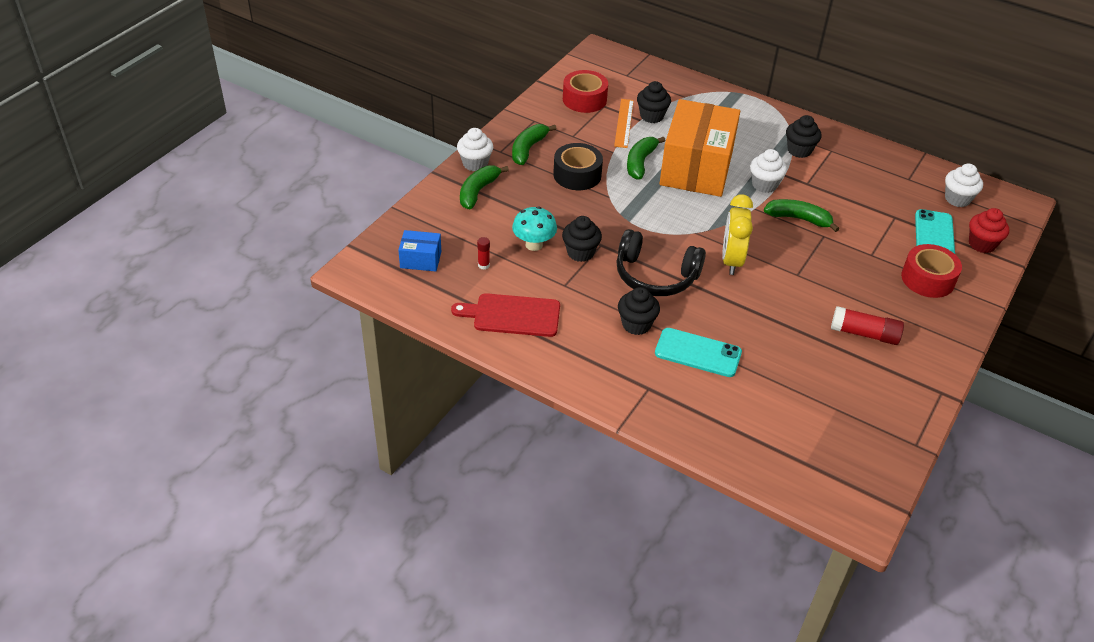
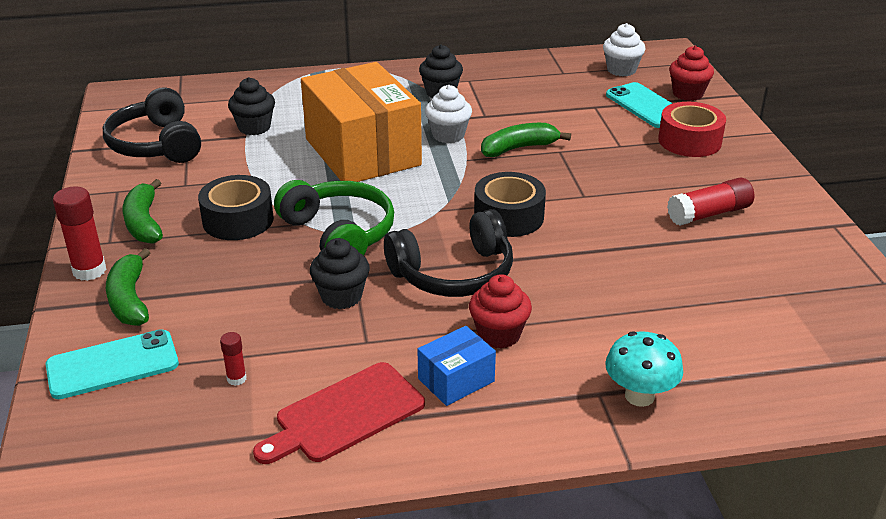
camera: 40 degrees left, 10 degrees down
(420, 259) = (138, 423): blue box -> blue box (456, 380)
(475, 163) = (89, 271): white cupcake -> red glue stick
(534, 245) = (274, 319): turquoise mushroom -> turquoise mushroom (639, 396)
(584, 99) = (156, 144): red tape -> black headphones
(621, 215) = (339, 234): none -> green headphones
(624, 123) = (230, 147): orange ruler -> none
(636, 324) = (499, 335): black cupcake -> red cupcake
(640, 162) = (296, 174): green banana -> none
(698, 353) = (596, 323): turquoise phone -> turquoise phone (112, 365)
(731, 260) = (508, 217): yellow clock -> black tape

